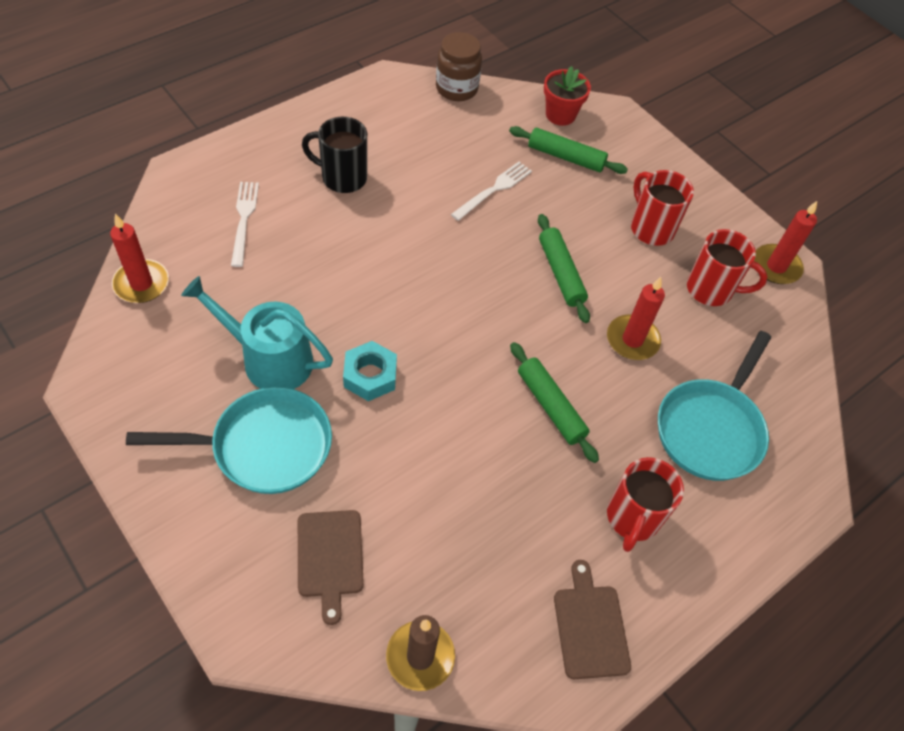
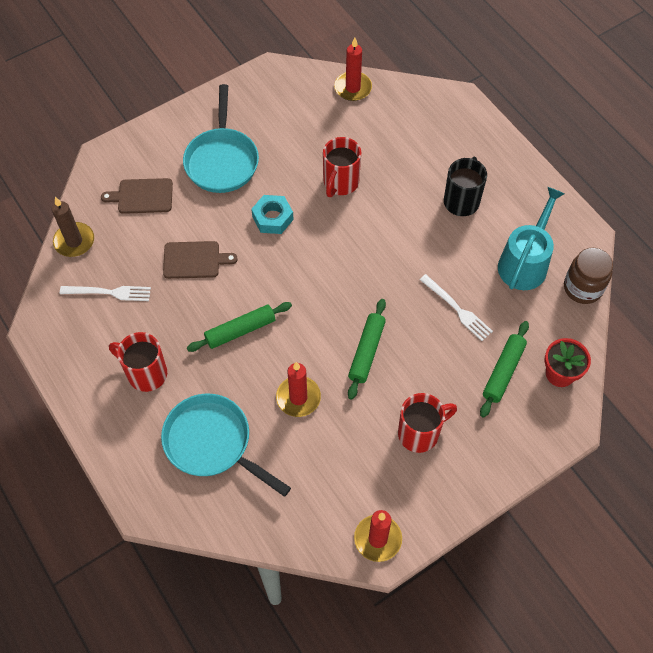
camera: 100 degrees right, 5 degrees up
(244, 219) = (413, 140): white fork -> white fork (109, 292)
(270, 359) = (288, 161): turquoise watering can -> turquoise watering can (525, 263)
(560, 273) = (366, 351): green rolling pin -> green rolling pin turned 60 degrees counterclockwise
(590, 627) = (75, 336): brown cutting board -> brown cutting board (194, 260)
(711, 290) = (350, 472): red mug -> red mug (340, 183)

